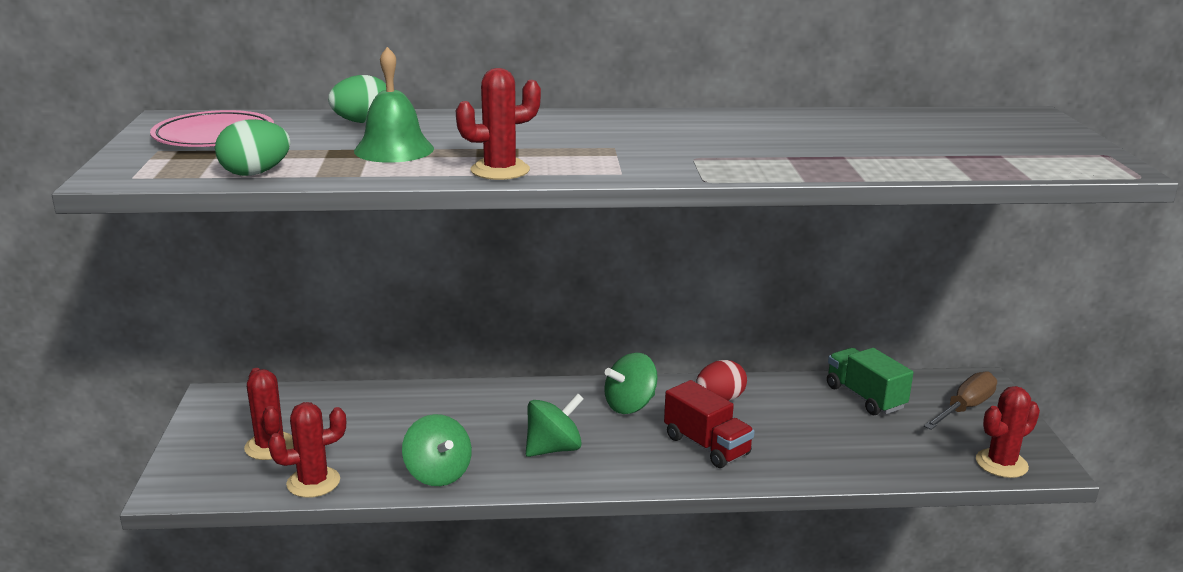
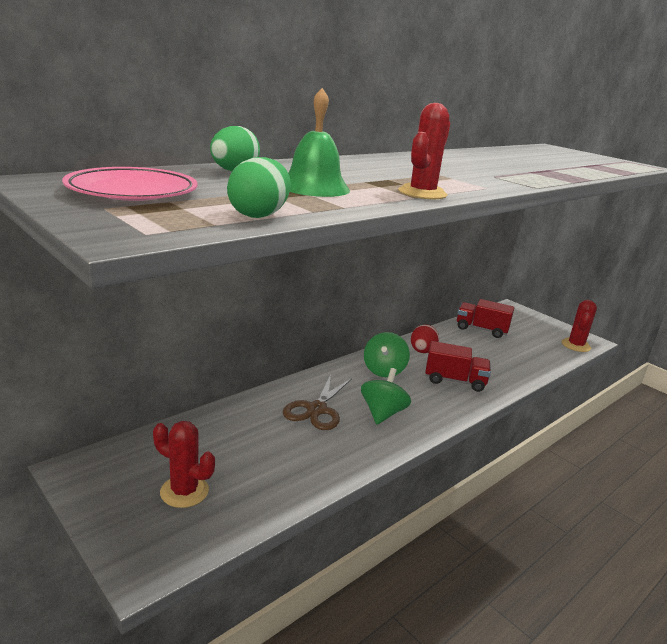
camera: 40 degrees left, 0 degrees up
(313, 482) = (261, 505): red cactus -> none
(438, 474) = (339, 459): green spinning top -> none
(486, 420) = (316, 409): none -> brown scissors
(865, 397) = (481, 329): green truck -> red truck
(965, 408) = (525, 322): brown screwdriver -> none

